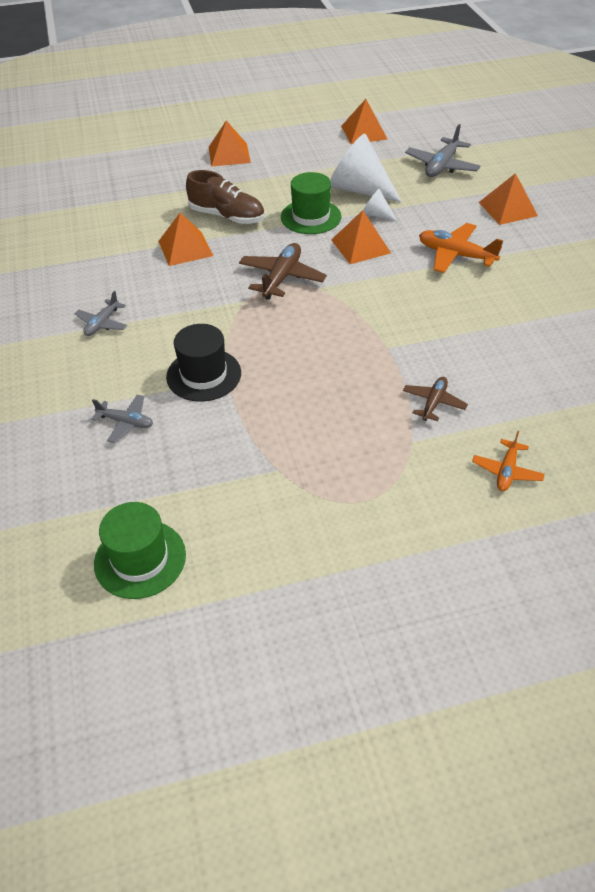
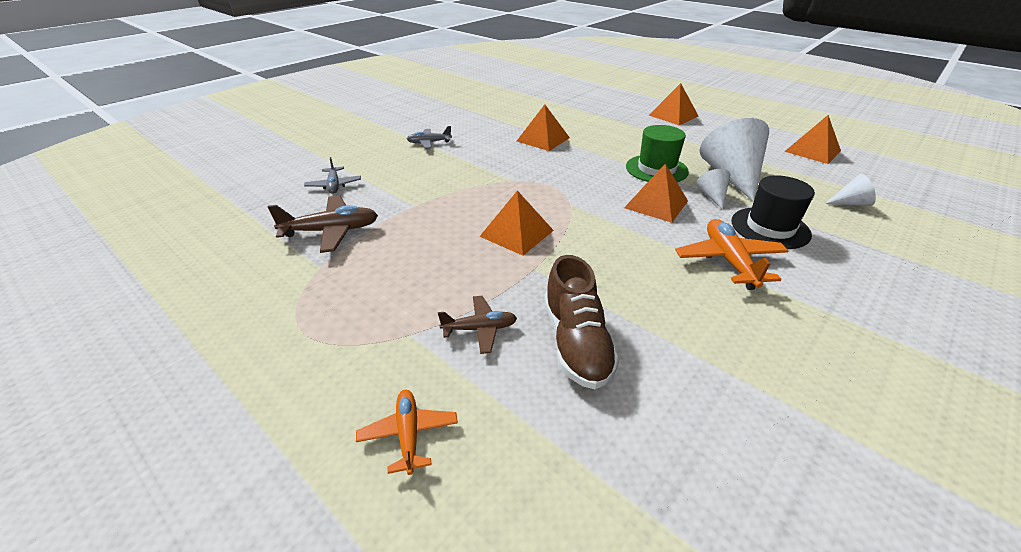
camera: 55 degrees right, 10 degrees down
(140, 559) = (190, 241): green hat -> none
(204, 375) = (409, 195): black hat -> black hat (770, 228)
(227, 216) = (601, 140): brown shoe -> brown shoe (576, 342)
(282, 278) = (561, 184): brown plane -> brown plane (331, 231)
(441, 166) = (850, 203): grey plane -> white cone
(506, 471) = (409, 434): orange plane -> orange plane turned 90 degrees clockwise
(507, 209) = (867, 268): orange pyramid -> orange pyramid (516, 233)

